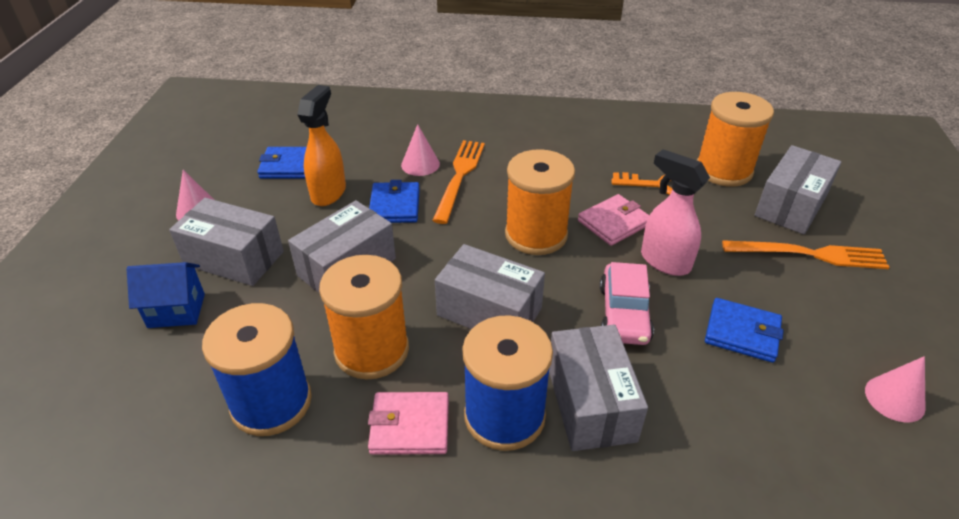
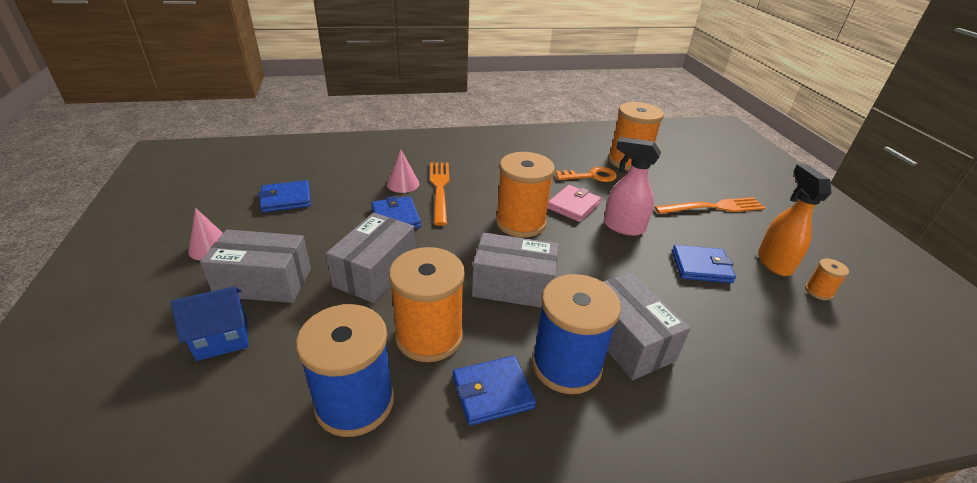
camera: 20 degrees left, 5 degrees down
(329, 193) = (332, 215): orange spray bottle -> orange spray bottle (774, 262)
(410, 426) = (492, 392): pink wallet -> blue wallet
(624, 313) = (615, 268): pink car -> none
(790, 205) = (683, 178): grey box -> none
(894, 398) = (818, 291): pink cone -> orange spool

